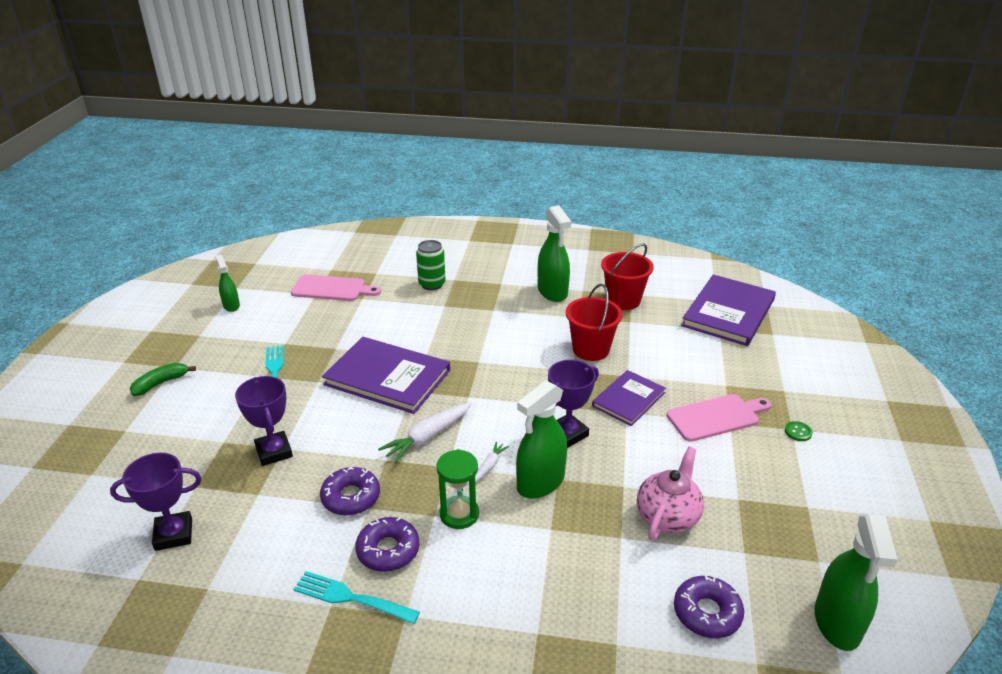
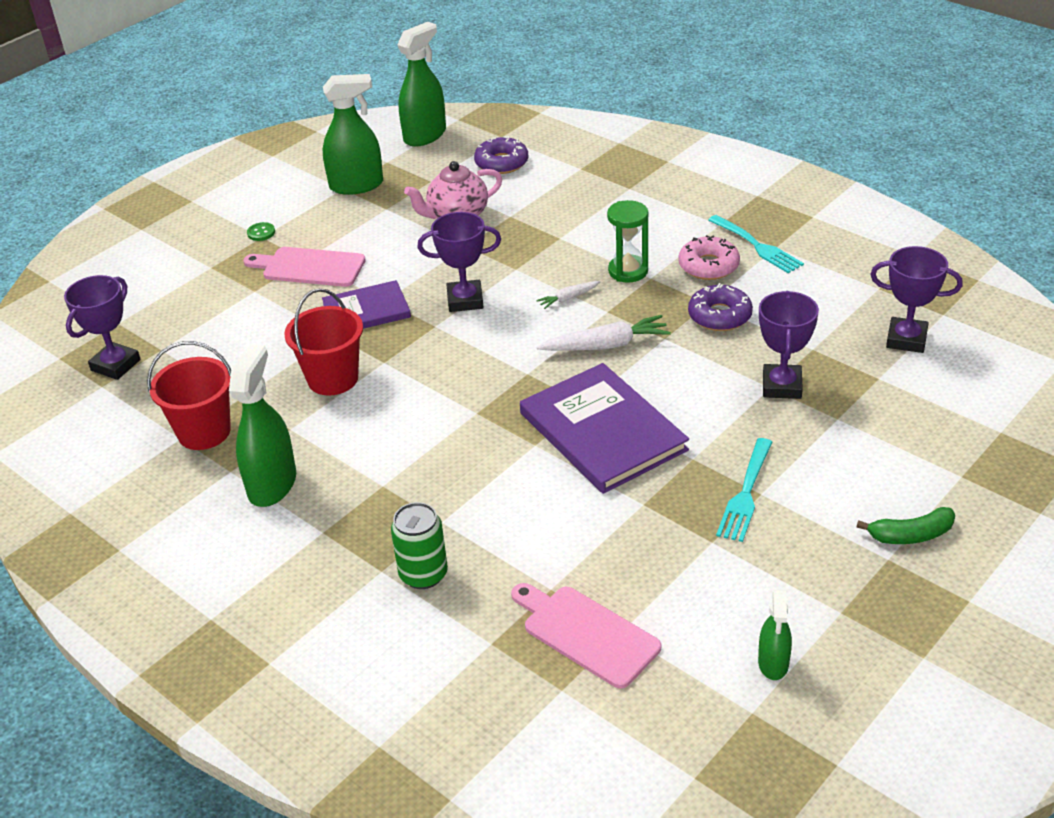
camera: 145 degrees left, 5 degrees up
(388, 550) = (708, 266): purple donut -> pink donut
(540, 483) = (534, 270): green spray bottle -> green spray bottle (356, 185)
(728, 312) = (116, 365): purple book -> purple trophy

